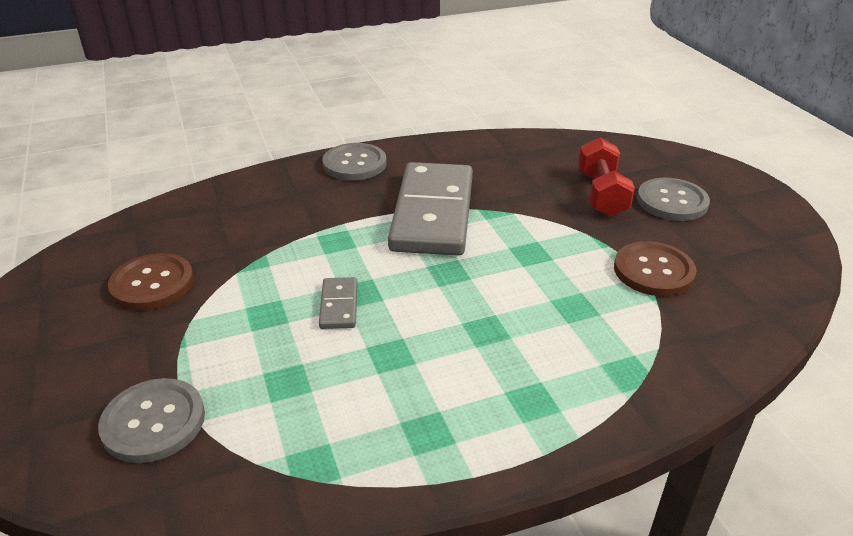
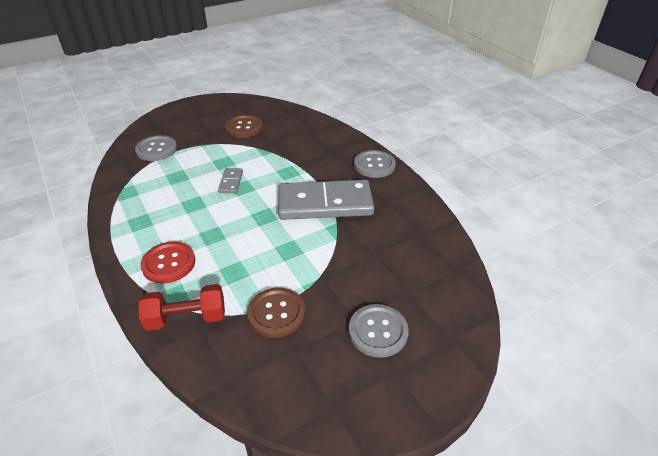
camera: 80 degrees right, 5 degrees up
(339, 305) = (231, 182): grey domino -> grey domino turned 75 degrees counterclockwise
(553, 382) = (169, 263): none -> red button
(601, 194) = (375, 286): red dumbbell -> red dumbbell (186, 318)

